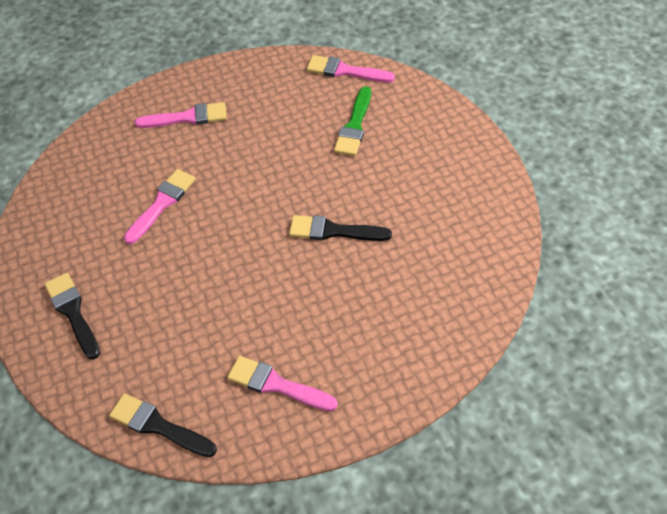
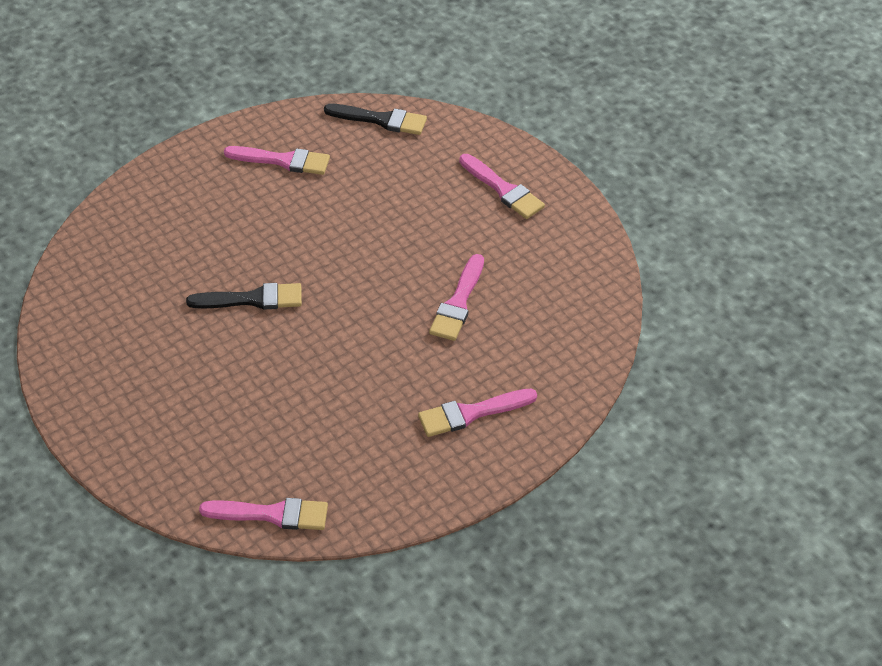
camera: 165 degrees right, 5 degrees down
(73, 312) = (503, 189): black brush -> pink brush
(354, 126) = (246, 430): green brush -> none

